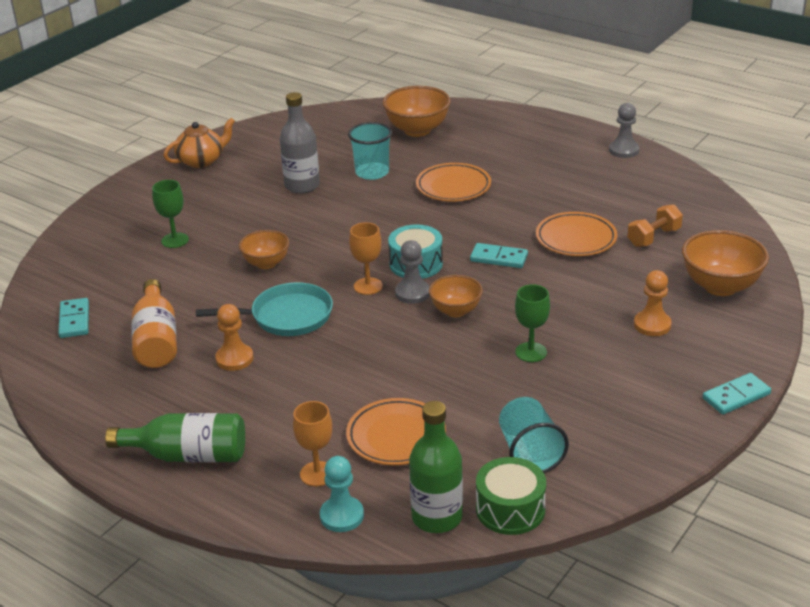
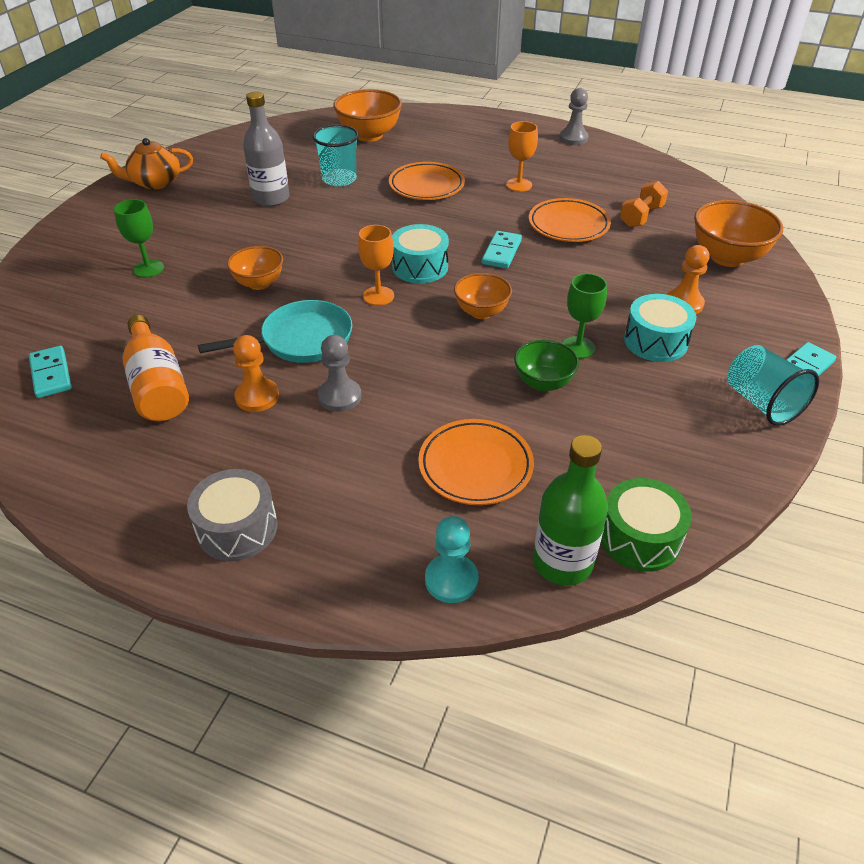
camera: 15 degrees left, 10 degrees up
(188, 455) = (237, 528): green bottle -> grey drum
(201, 160) = (155, 182): orange teapot -> orange teapot turned 150 degrees counterclockwise
(317, 474) = (402, 528): orange goblet -> orange goblet (519, 185)
(412, 293) = (428, 298): grey pawn -> grey pawn (340, 396)
(485, 378) = (543, 383): none -> green bowl
(498, 258) = (501, 252): turquoise domino -> turquoise domino turned 75 degrees counterclockwise
(529, 453) = (629, 464): turquoise cup -> turquoise cup (761, 403)
(606, 355) = (655, 341): none -> turquoise drum

